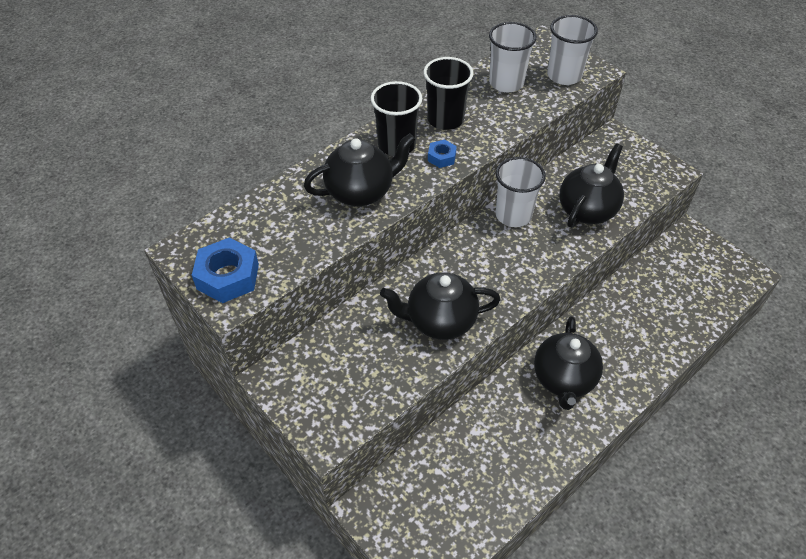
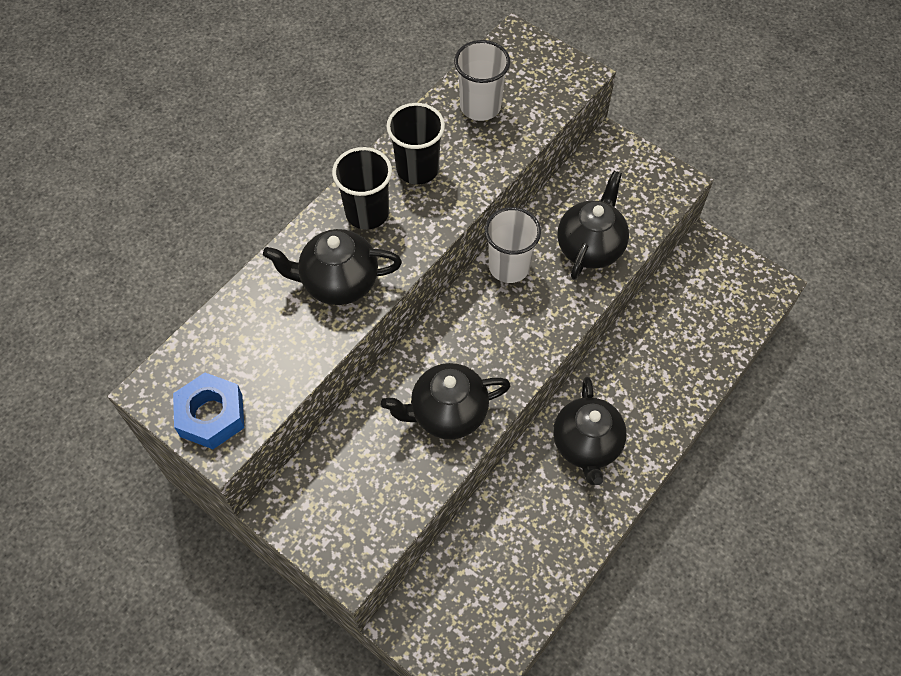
camera: 10 degrees left, 10 degrees up
(361, 192) = (338, 282): black teapot -> black teapot turned 150 degrees counterclockwise
(441, 157) = (421, 222): blue nut -> none
(564, 76) = (545, 87): white cup -> none

